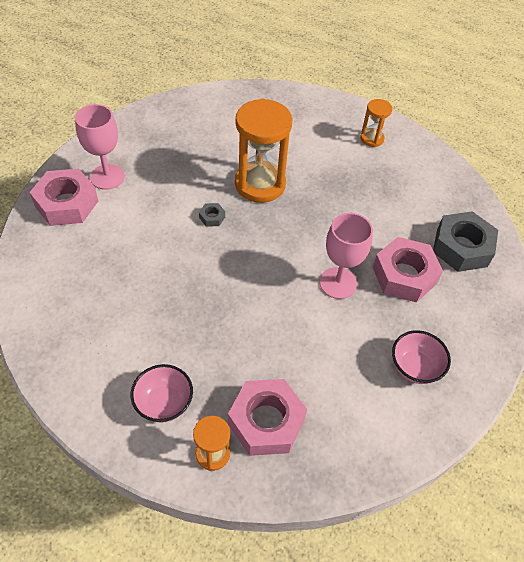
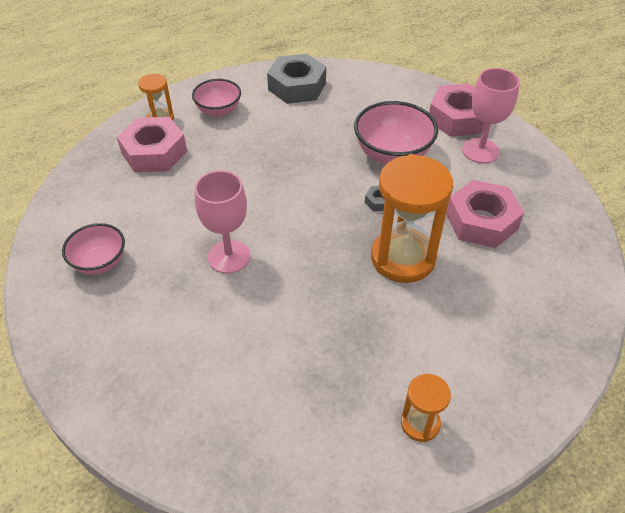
camera: 125 degrees right, 5 degrees down
(148, 230) = (392, 155): none -> pink bowl
(404, 275) = (191, 317): pink nut -> pink nut (481, 221)
(462, 247) = (176, 402): grey nut -> grey nut (297, 86)

